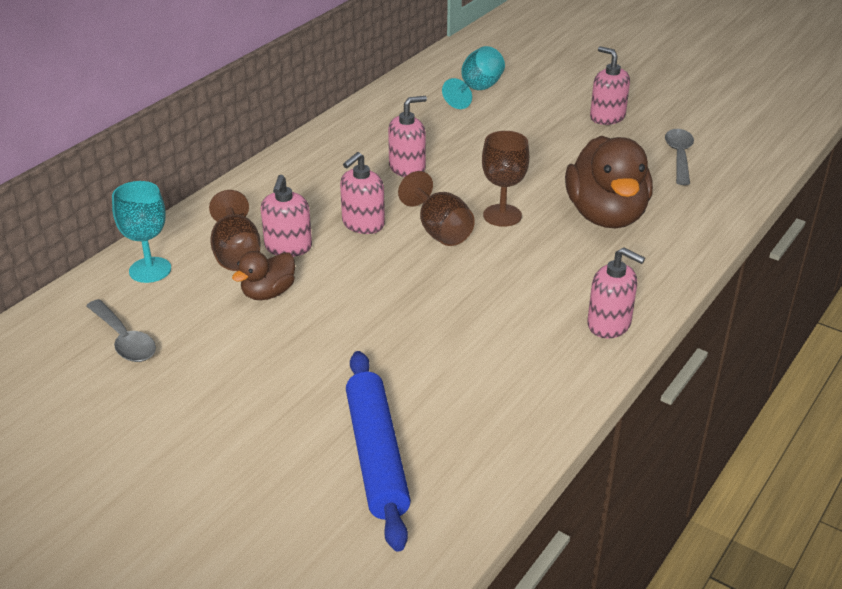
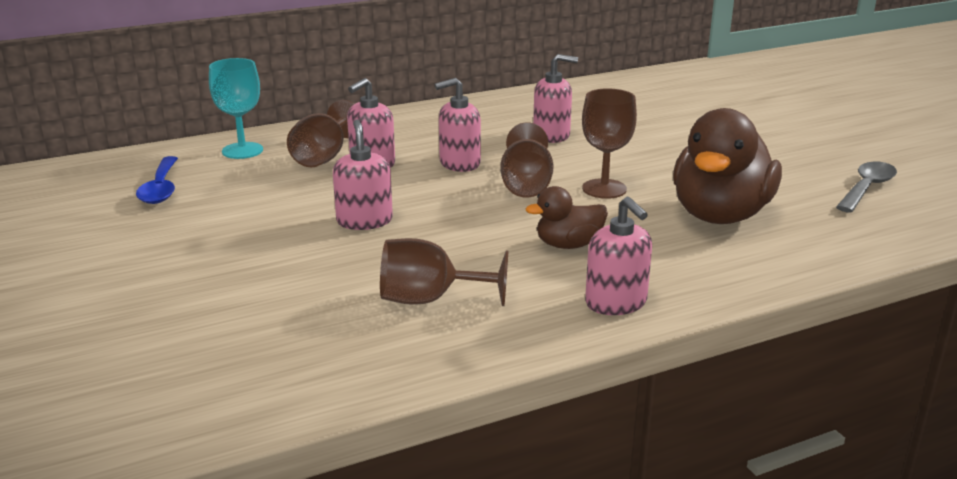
camera: 30 degrees right, 10 degrees down
(124, 340) = (161, 188): grey spoon -> blue spoon
(268, 293) = (313, 189): brown duck -> brown duck (568, 245)
(376, 455) = (246, 332): blue rolling pin -> none
(477, 90) = (691, 97): turquoise goblet -> none
(481, 371) = (429, 300): none -> brown goblet
(607, 117) = (813, 141): pink soap dispenser -> pink soap dispenser (364, 221)

